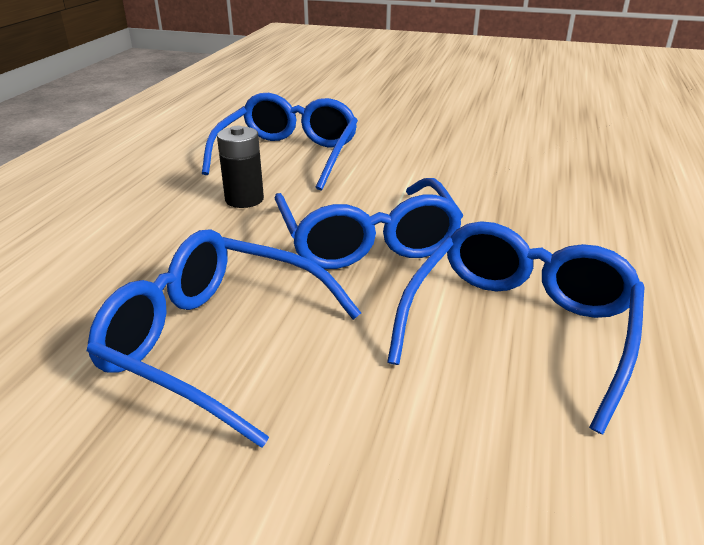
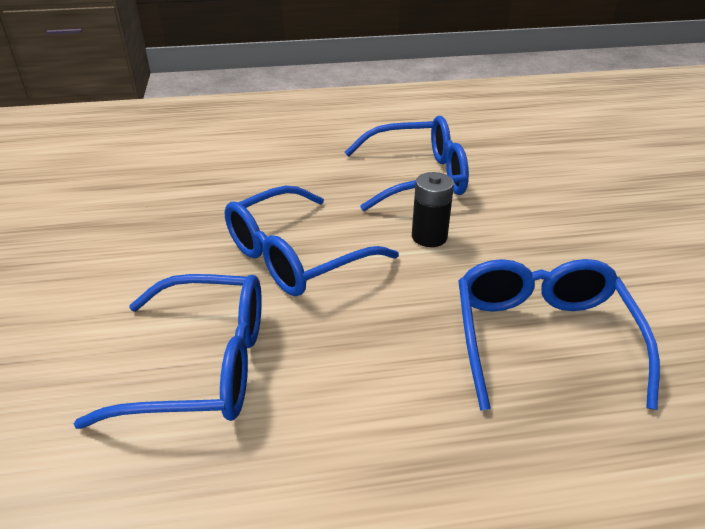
camera: 65 degrees right, 5 degrees up
(216, 343) = (138, 234): blue glasses -> blue glasses (542, 338)
(244, 199) = (322, 184): black battery -> black battery (429, 237)

